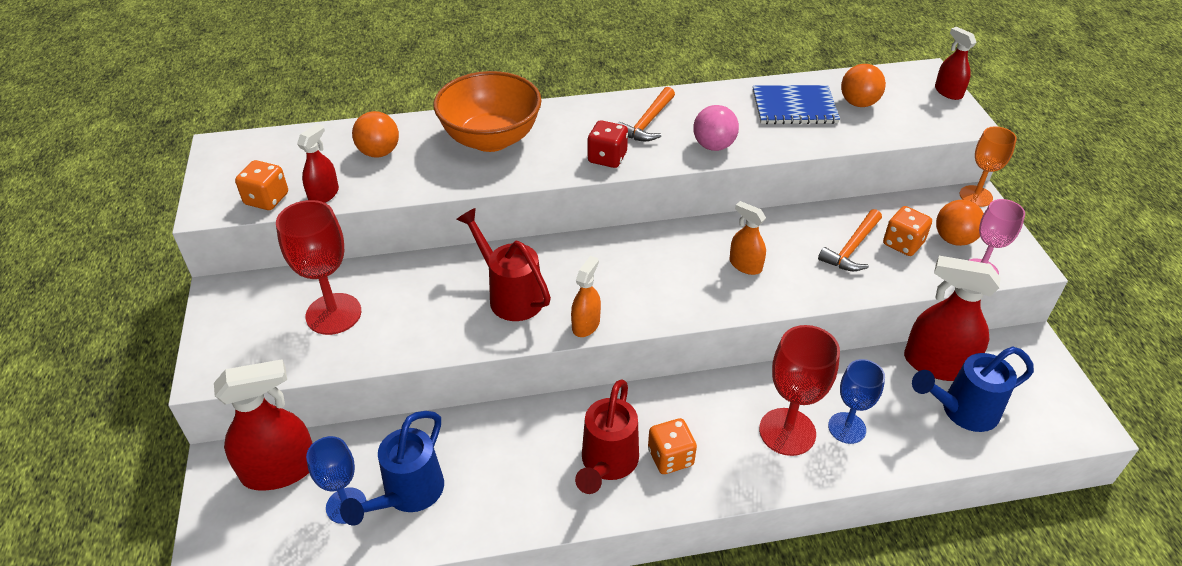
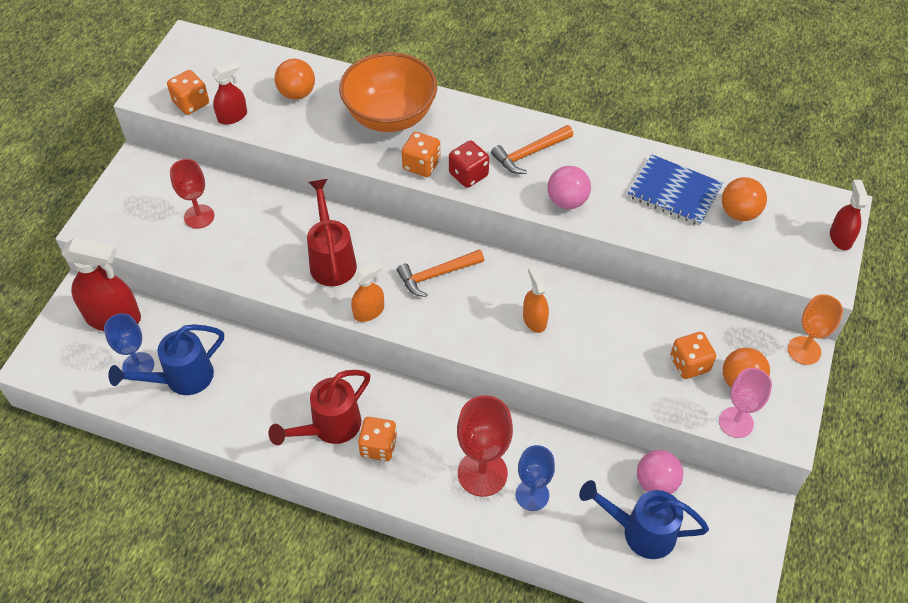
camera: 30 degrees right, 10 degrees up
(333, 314) = (199, 216): red goblet -> red goblet, size x0.67
(556, 166) = (421, 165): none -> orange dice
(852, 248) = (639, 347): orange hammer -> orange hammer (436, 275)
(937, 364) = (656, 482): red spray bottle -> pink ball

